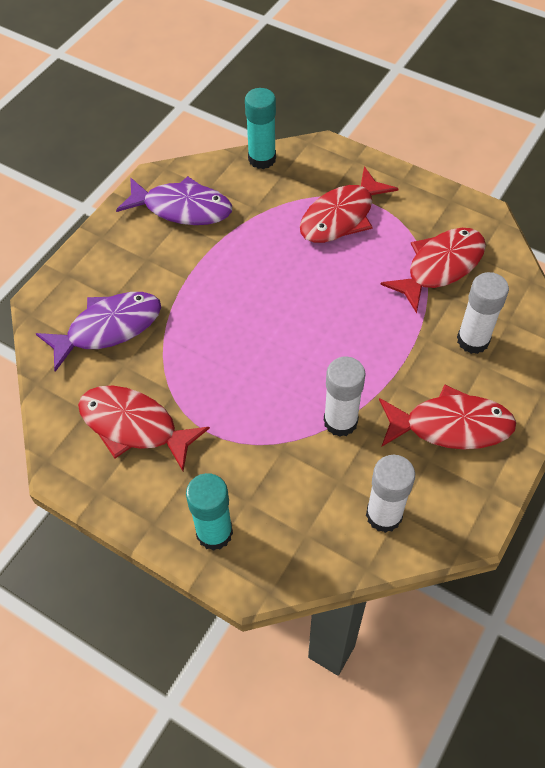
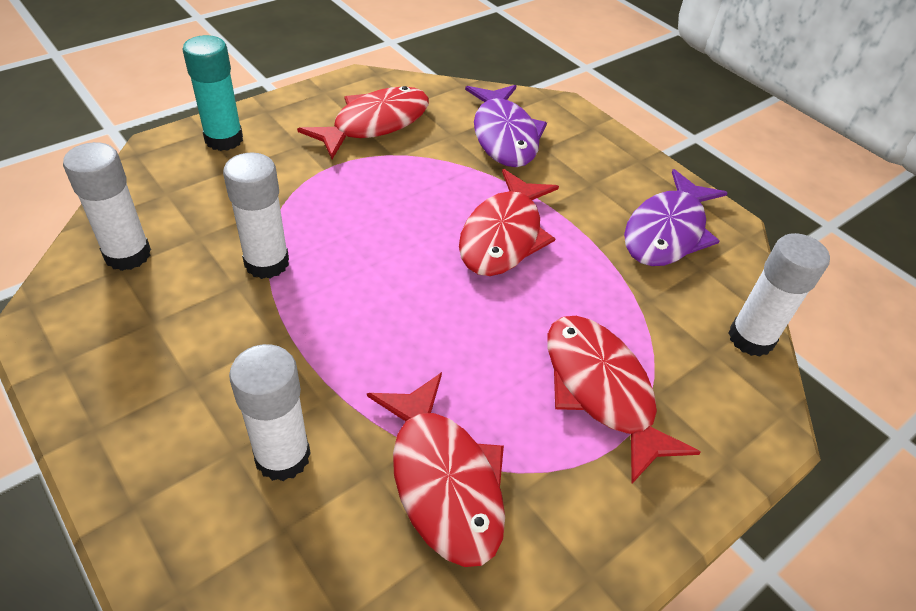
camera: 105 degrees right, 10 degrees down
(262, 159) = (751, 338): turquoise glue stick -> white glue stick
(451, 426) = (176, 363): red fish -> red fish (504, 235)

